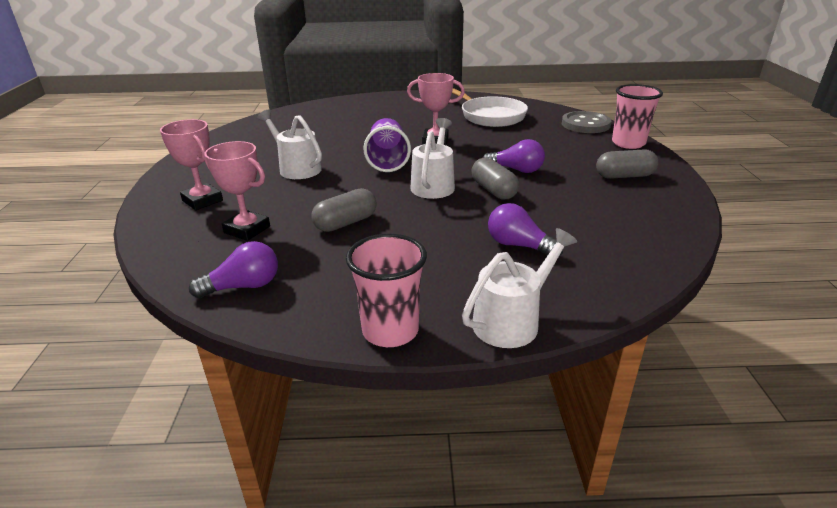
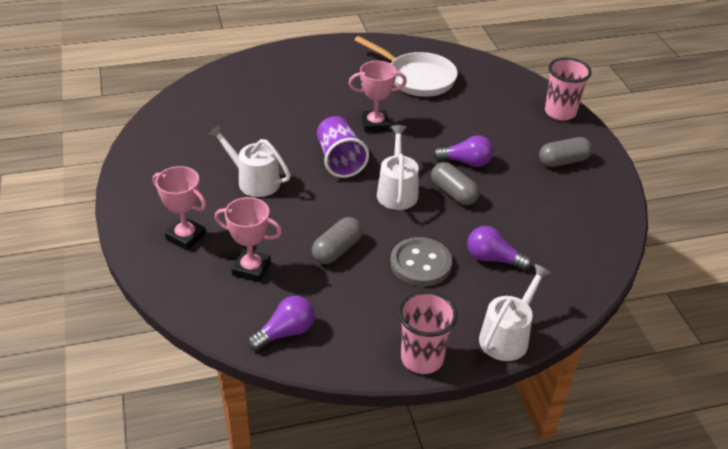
camera: 15 degrees left, 10 degrees up
(585, 124) = (515, 85): grey button -> grey button (420, 264)

